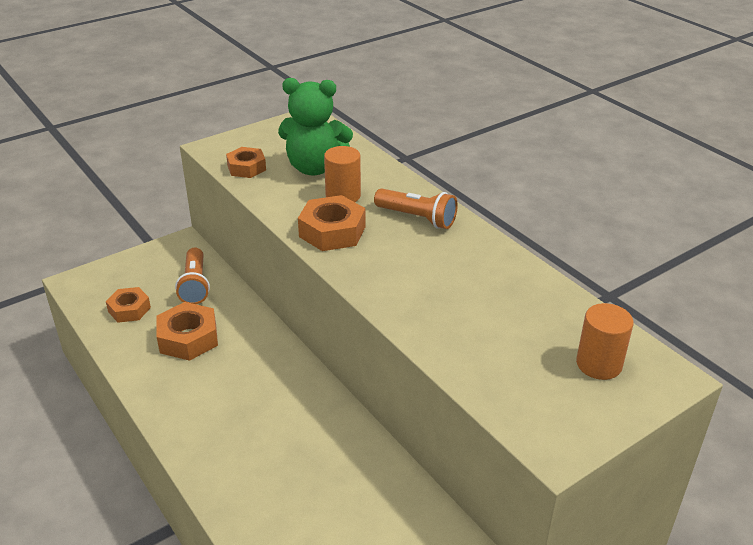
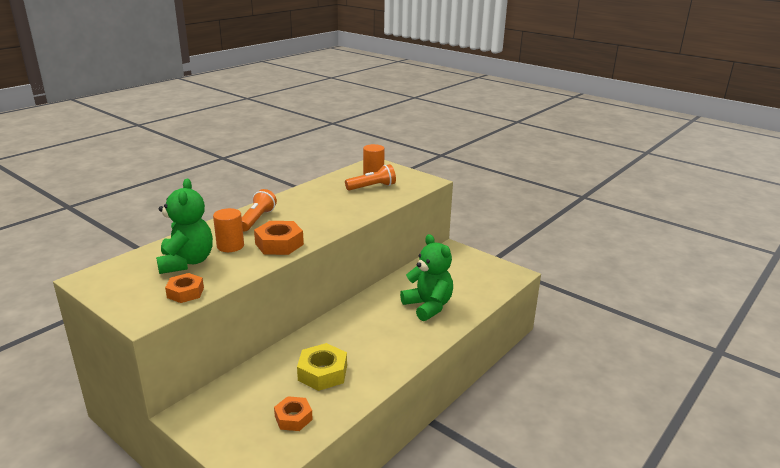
camera: 105 degrees left, 10 degrees down
(188, 338) = (322, 373): orange nut -> yellow nut
(195, 285) = (252, 387): orange flashlight -> orange flashlight (372, 187)
(284, 476) = (428, 306): none -> green teddy bear

